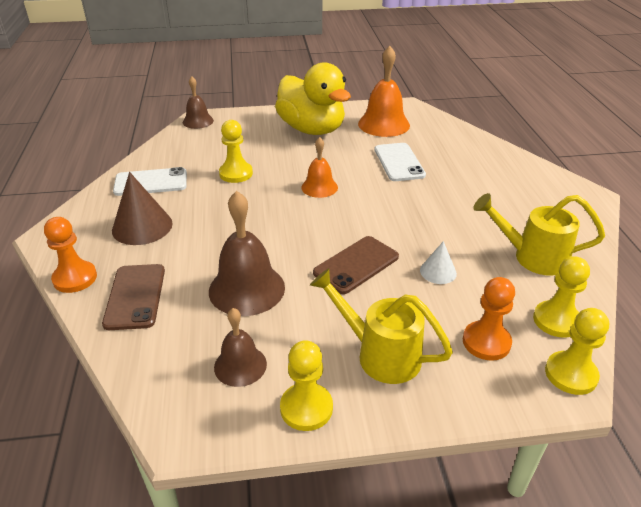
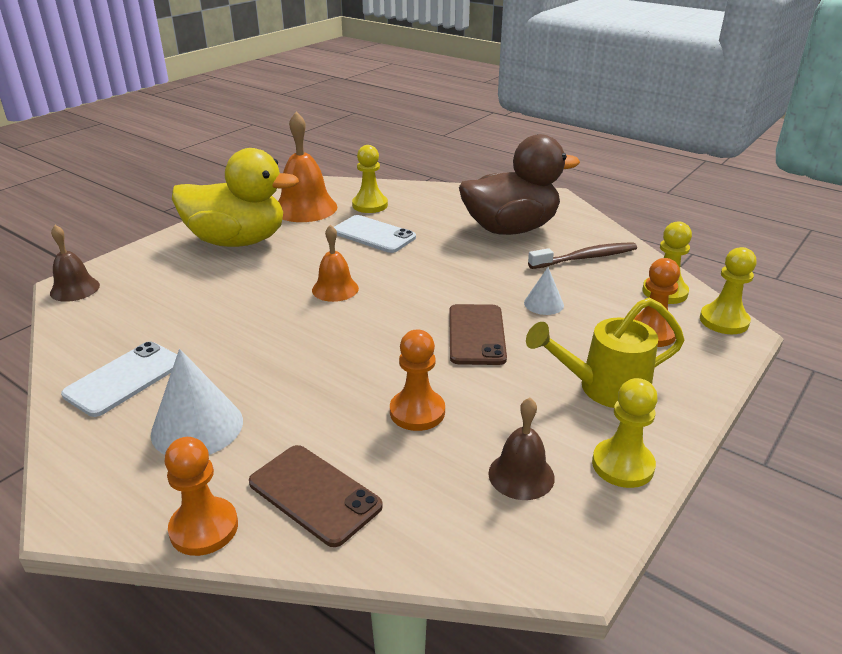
camera: 45 degrees left, 5 degrees down
(142, 226) = (197, 427): brown cone -> white cone
(236, 173) = (222, 319): yellow pawn -> yellow pawn (370, 205)
(247, 289) = (417, 412): brown bell -> orange pawn
(507, 204) = (510, 229): none -> brown duck
(532, 257) = (586, 258): yellow watering can -> brown toothbrush

